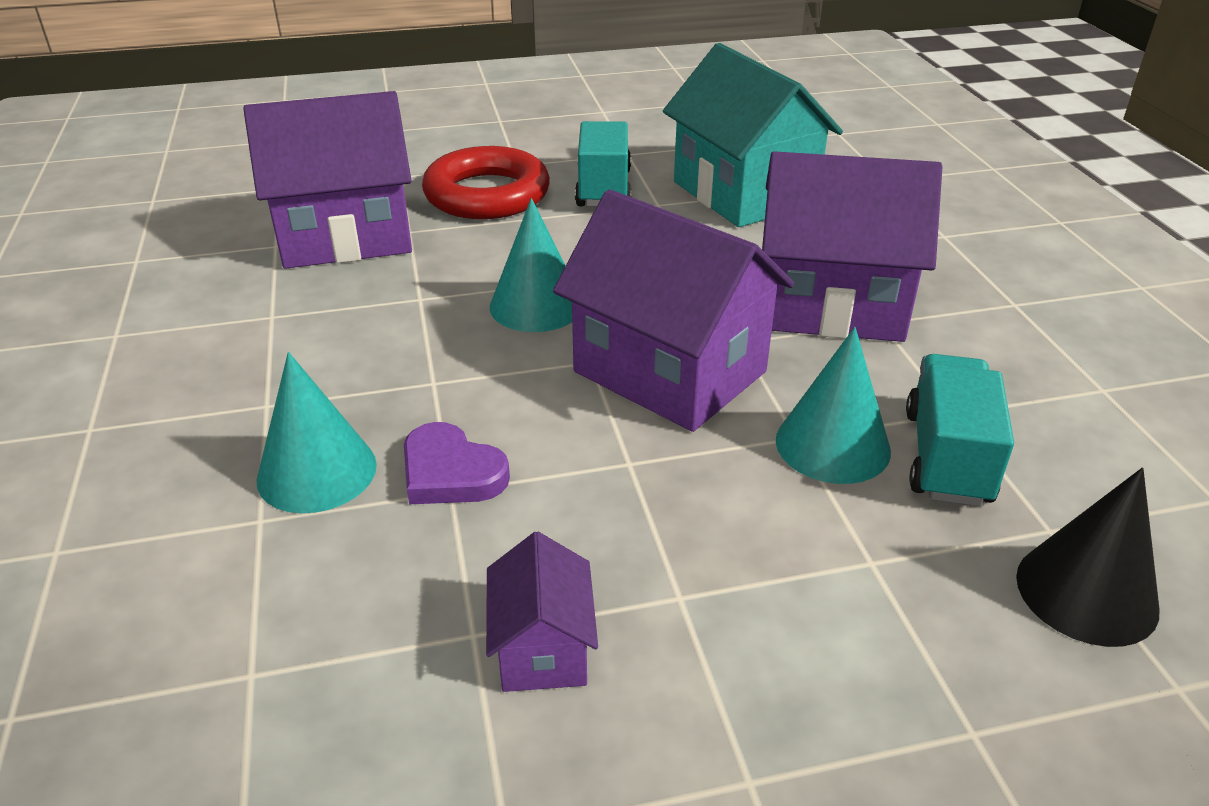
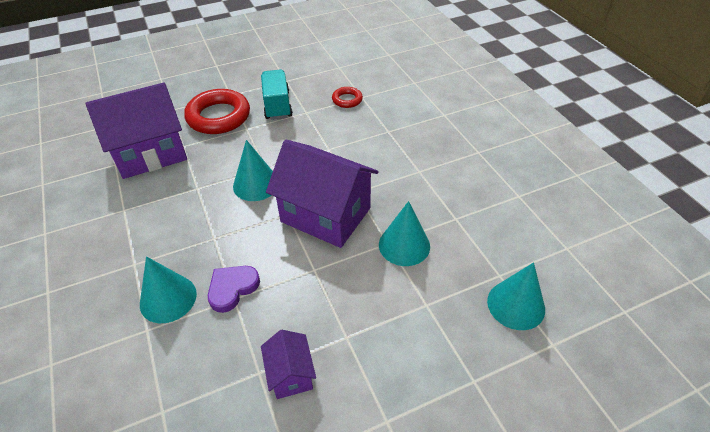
camera: 10 degrees left, 10 degrees up
(451, 472) = (232, 288): purple heart -> purple heart turned 105 degrees clockwise
(744, 193) = (347, 100): turquoise house -> red ring
(831, 305) = (396, 164): purple house -> none
(947, 457) = (454, 244): turquoise truck -> none
(1086, 592) = (516, 305): black cone -> turquoise cone

